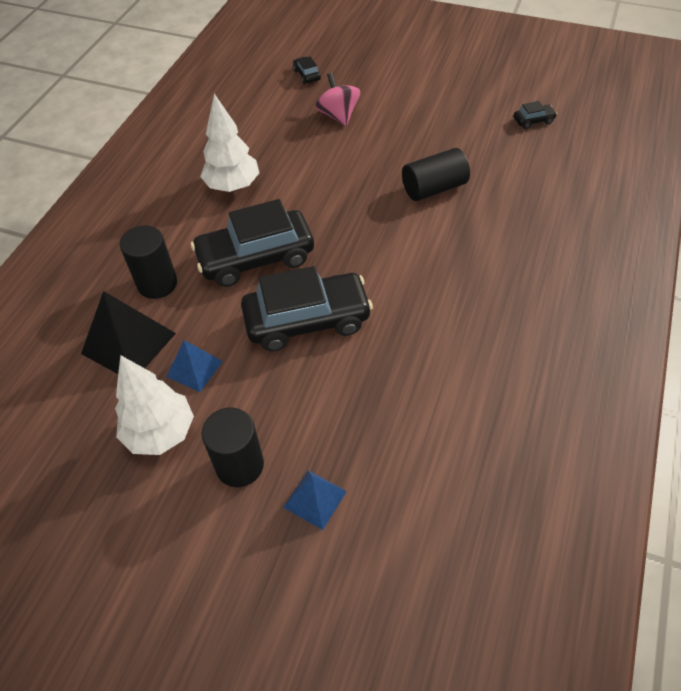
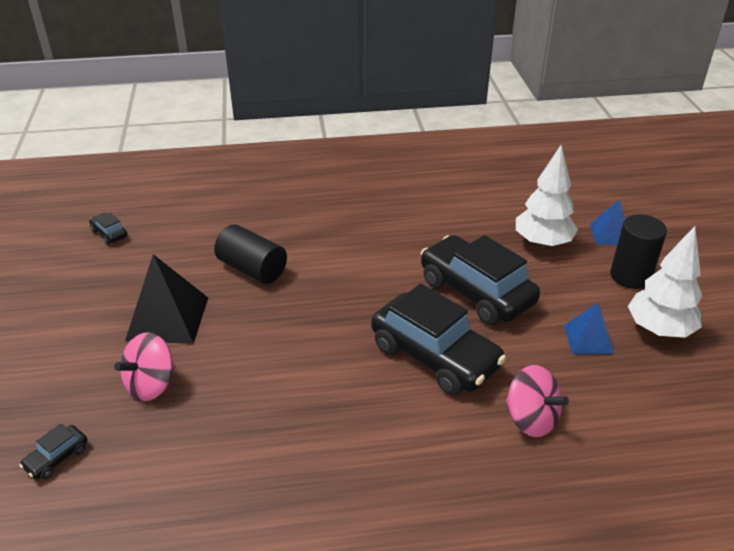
camera: 120 degrees left, 15 degrees down
(128, 343) = (613, 400): black pyramid -> black pyramid (167, 318)
(157, 284) = (531, 419): black cylinder -> pink spinning top
(233, 186) = (341, 428): white tree -> white tree (542, 243)

